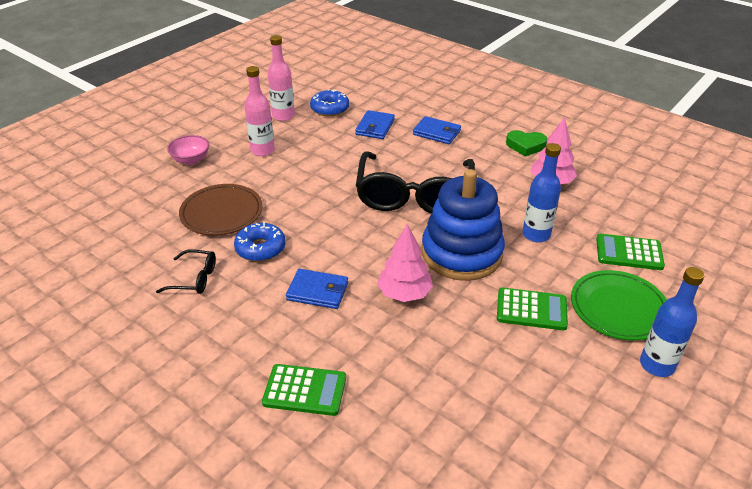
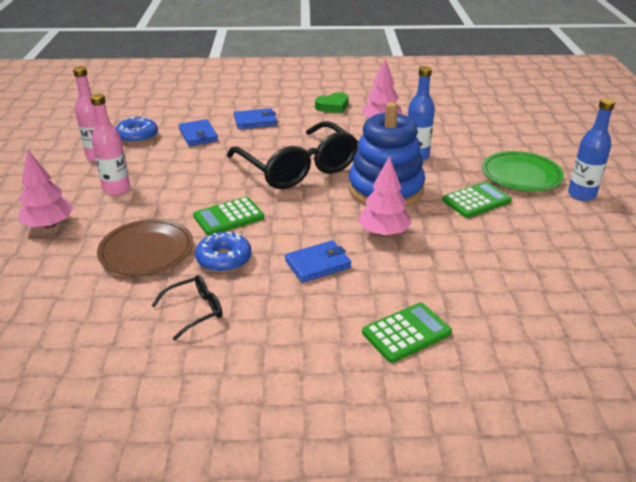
camera: 40 degrees left, 5 degrees down
(191, 160) = (49, 225): pink bowl -> pink tree
(629, 253) = (483, 142): green calculator -> green calculator (228, 217)

